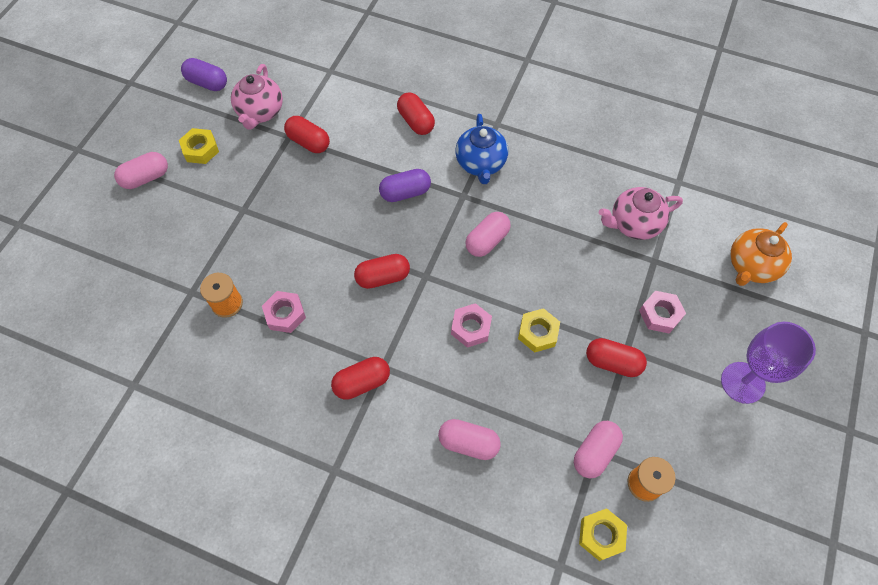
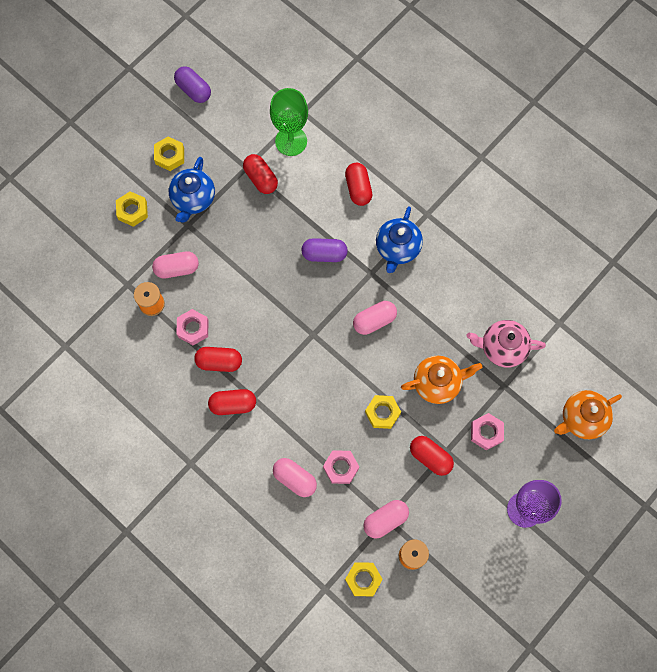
camera: 20 degrees right, 10 degrees up
(146, 178) = (119, 168): pink capsule -> pink capsule (177, 268)
(174, 214) = (132, 211): none -> yellow nut
(241, 183) = (193, 199): none -> blue teapot
(260, 112) = (229, 135): pink teapot -> none
(328, 99) = (291, 141): none -> green goblet
(383, 277) = (279, 324): red capsule -> red capsule (219, 362)
(471, 328) = (332, 390): pink nut -> pink nut (341, 468)
(583, 281) = (437, 383): none -> orange teapot

